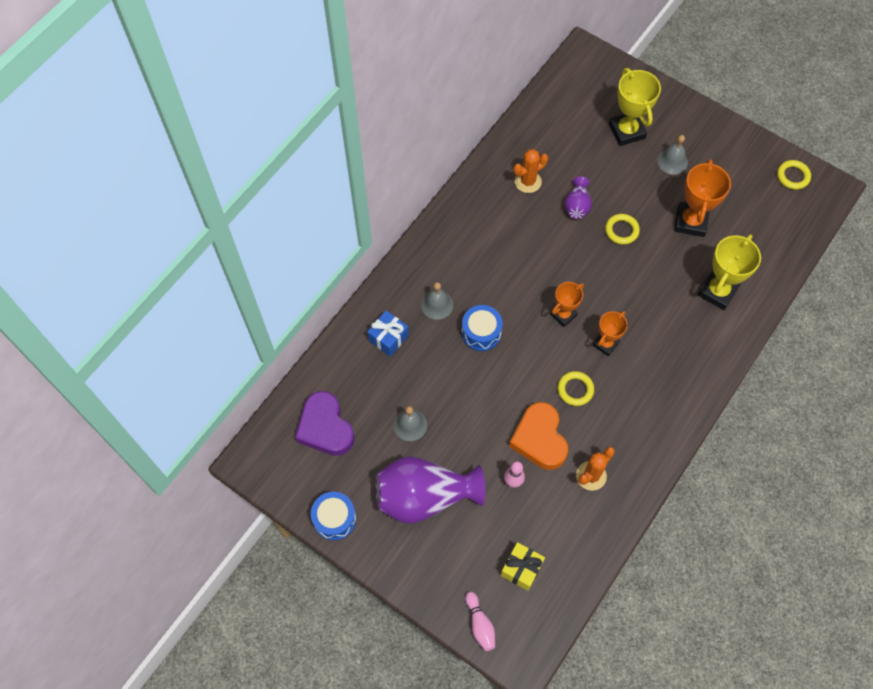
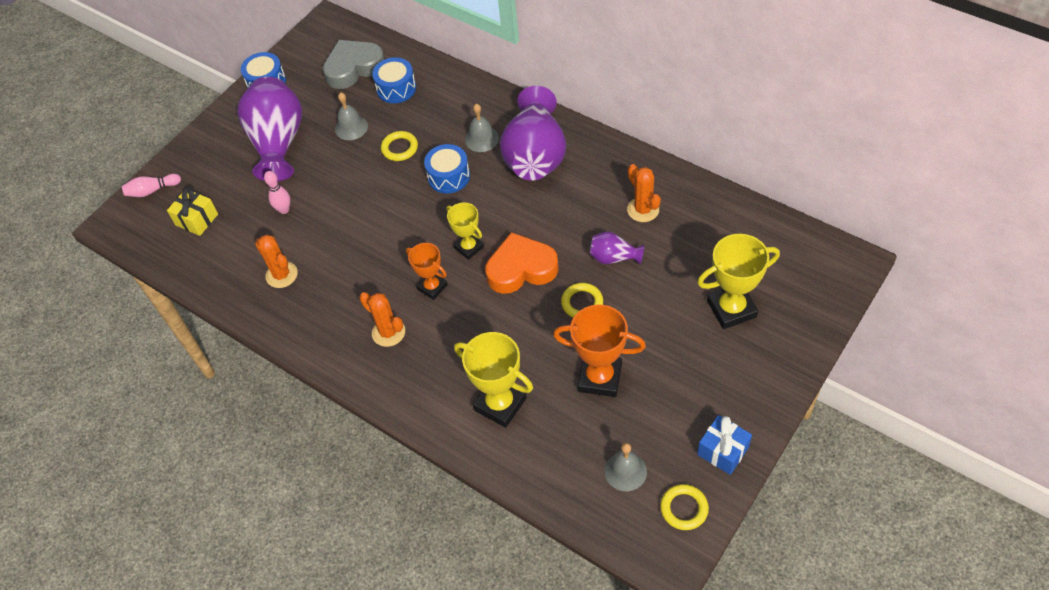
camera: 95 degrees right, 10 degrees down
(325, 428) = (354, 68): purple heart -> grey heart
(361, 384) = (396, 88): none -> blue drum
(388, 338) = (444, 104): blue gift -> blue gift (723, 451)
(461, 260) = (535, 156): none -> purple vase
(539, 439) = (326, 230): orange heart -> orange heart (521, 269)
(563, 315) = (469, 247): orange trophy -> yellow trophy
(575, 389) = (379, 259): yellow ring -> yellow ring (399, 148)
(652, 378) = (388, 332): none -> orange cactus
(672, 161) = (690, 360): grey bell -> grey bell (625, 471)

